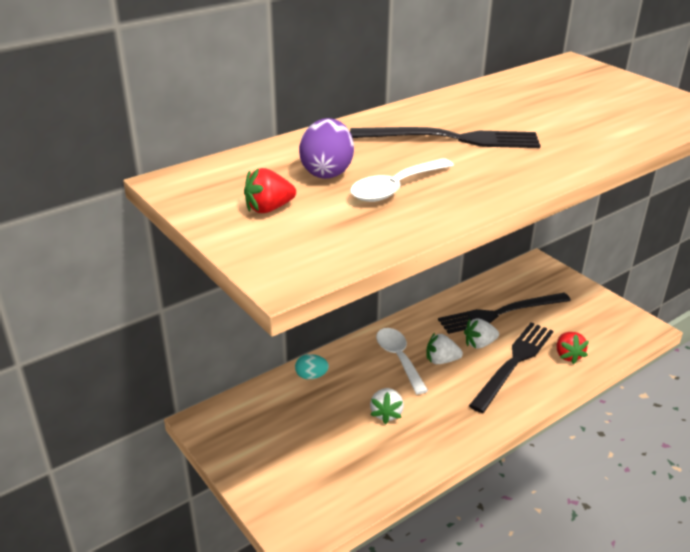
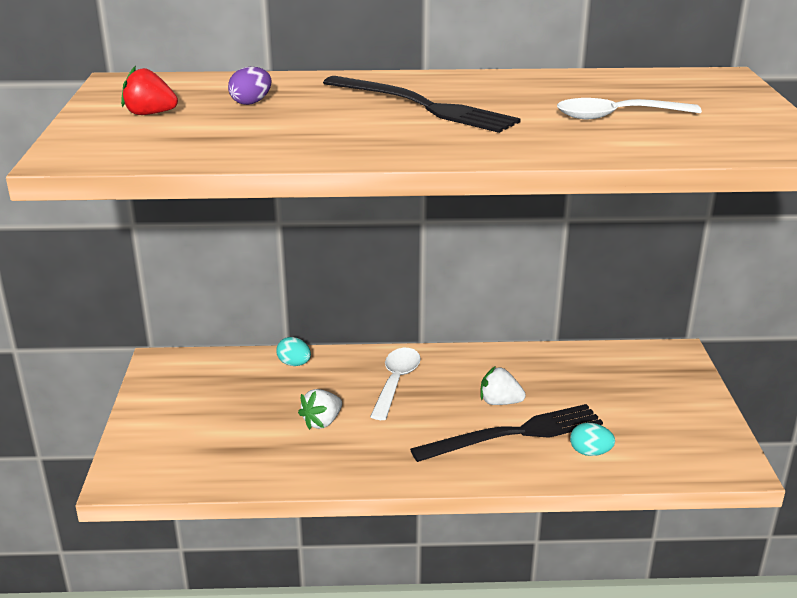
camera: 35 degrees right, 5 degrees down
(327, 172) = (251, 102): purple egg -> purple egg, size x0.61
(395, 188) = (283, 127): white spoon -> white spoon (616, 116)
(441, 360) = (438, 400): white strawberry -> none
(501, 313) = (564, 384): black fork -> none
(568, 355) = (590, 452): red strawberry -> turquoise egg

